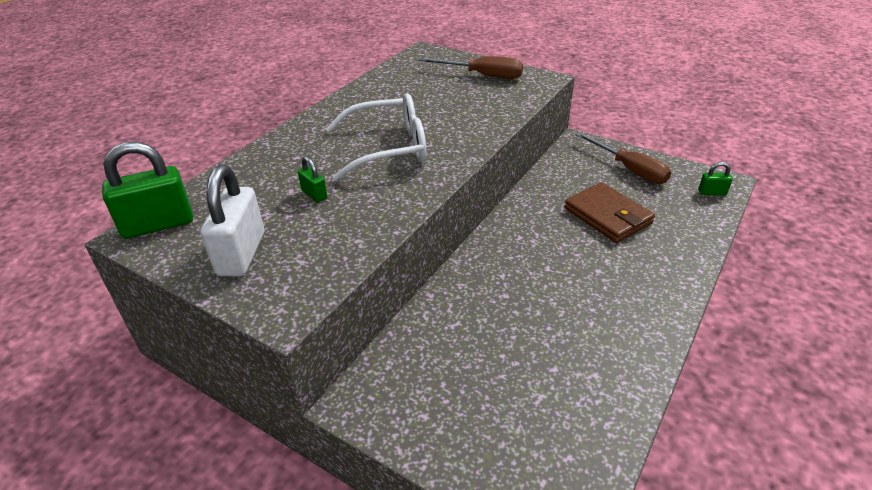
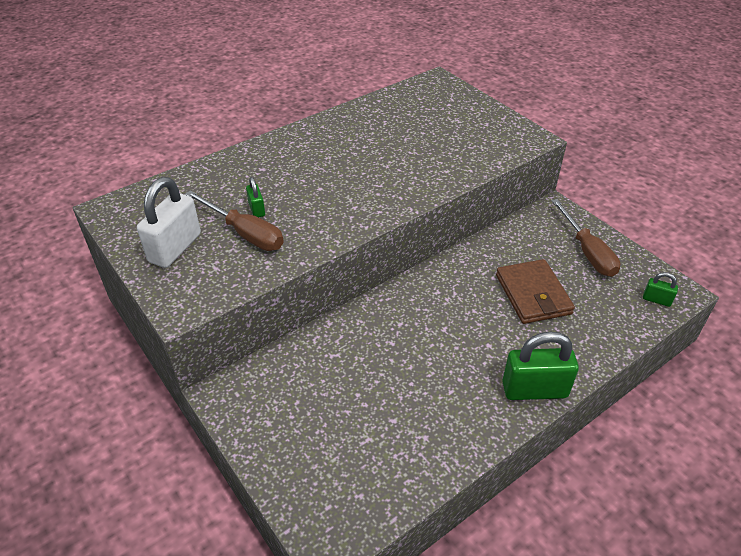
camera: 20 degrees right, 5 degrees up
(158, 224) = (129, 204): green padlock -> green padlock (534, 390)
(388, 148) = (342, 179): white glasses -> none
(482, 75) = (474, 121): brown screwdriver -> brown screwdriver (245, 233)

